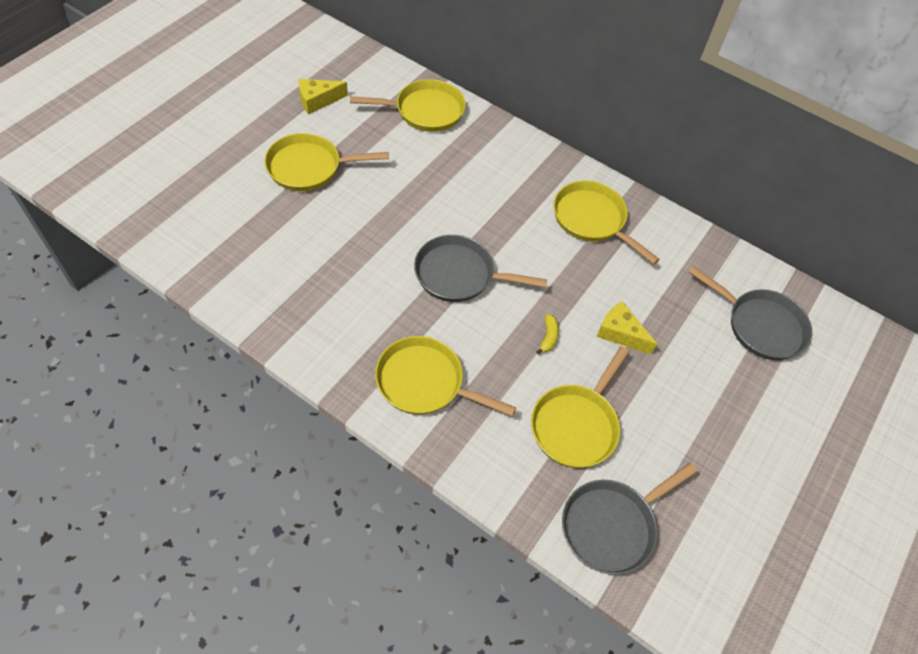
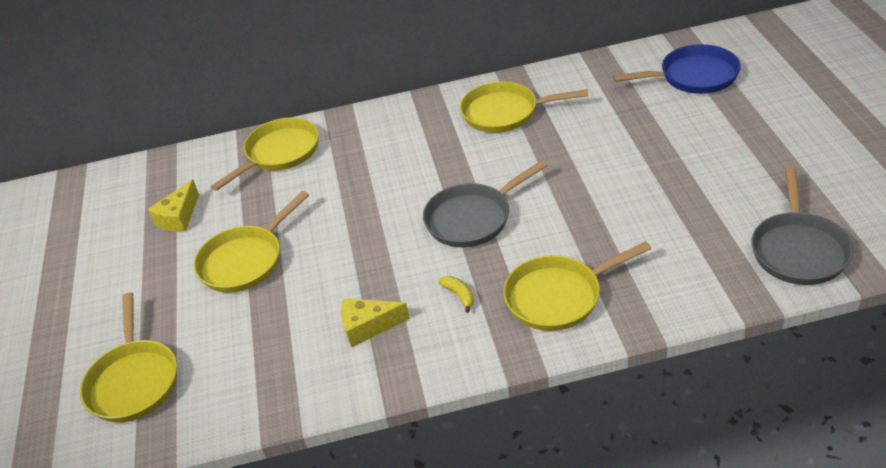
camera: 35 degrees left, 15 degrees down
(548, 337) = (590, 196): yellow banana -> yellow banana (459, 295)
(576, 425) = (688, 222): yellow pan -> yellow pan (134, 381)
(620, 333) = (627, 153): yellow cheese -> yellow cheese (368, 327)
(760, 325) = (693, 76): grey pan -> blue pan

